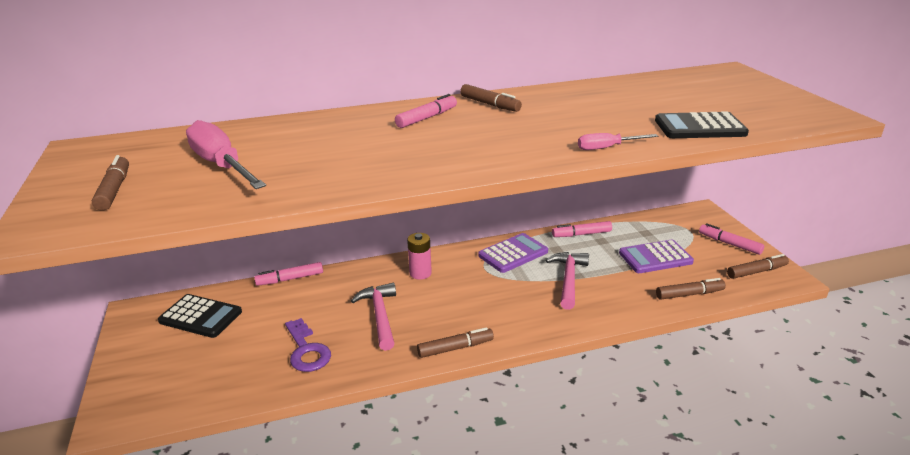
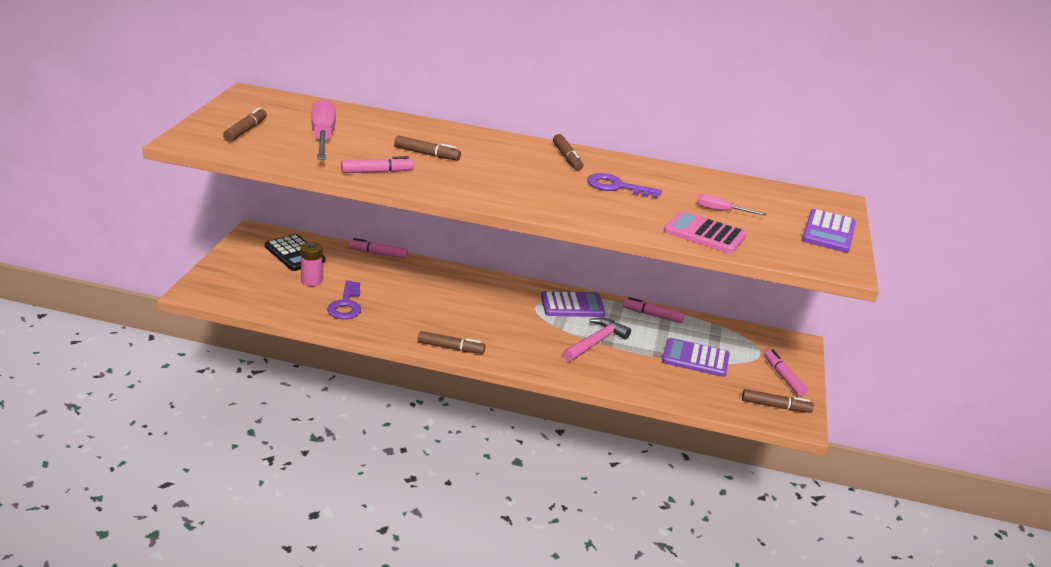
camera: 25 degrees right, 0 degrees up
(380, 316) = (418, 305): pink hammer -> none
(420, 273) = (480, 289): pink battery -> pink battery (311, 281)
(427, 118) = (502, 152): pink marker -> pink marker (377, 172)
(568, 114) = (616, 187): none -> purple key
(607, 148) = (601, 221): pink screwdriver -> pink screwdriver (721, 211)
(689, 294) = (686, 395): brown marker -> brown marker (427, 154)
(699, 127) = (704, 234): black calculator -> pink calculator
(770, 93) = (828, 232): none -> purple calculator

